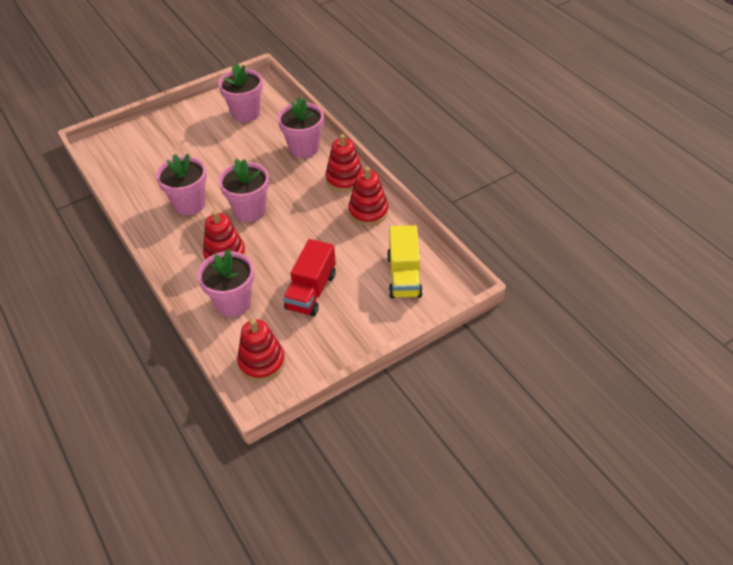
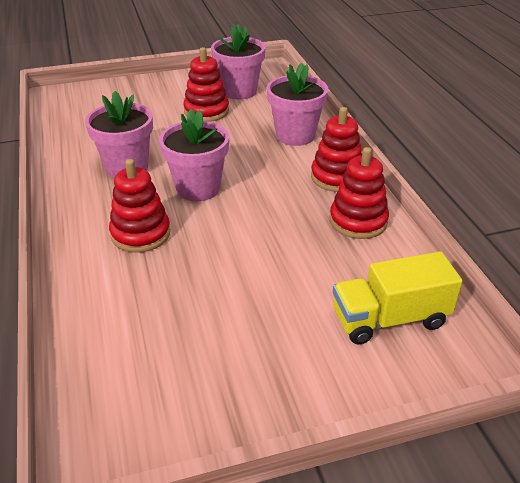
camera: 15 degrees right, 10 degrees down
(233, 302) = (120, 297): pink flower pot -> none
(262, 362) = (119, 398): red stacking toy -> red stacking toy (206, 111)
(311, 291) = (239, 308): red truck -> none
(404, 276) = (389, 319): yellow truck -> yellow truck turned 60 degrees clockwise

